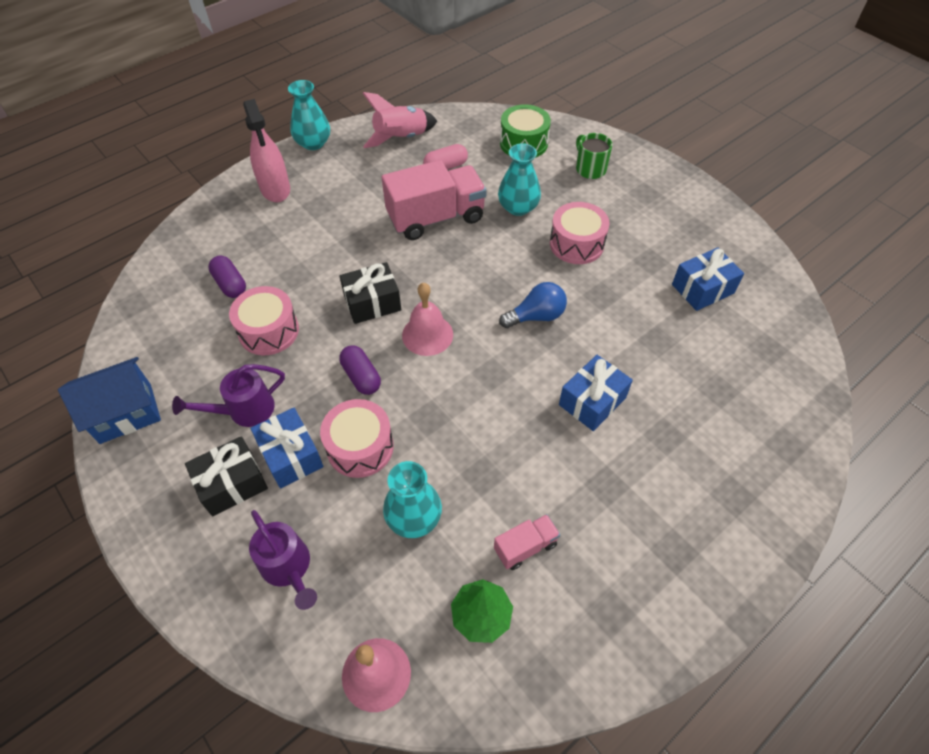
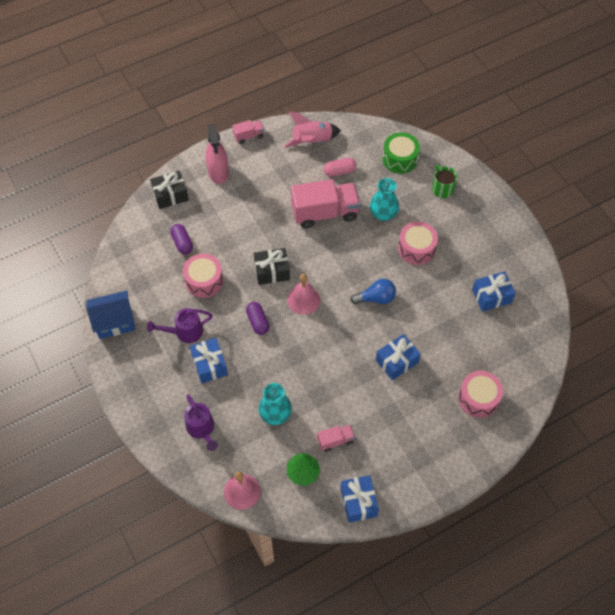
camera: 10 degrees right, 5 degrees up
(232, 484) = (174, 376): black gift -> black gift (170, 195)
(313, 143) = (249, 136): turquoise vase -> pink truck
(360, 447) = (251, 366): pink drum -> pink drum (478, 398)
(592, 653) = (358, 502): none -> blue gift

